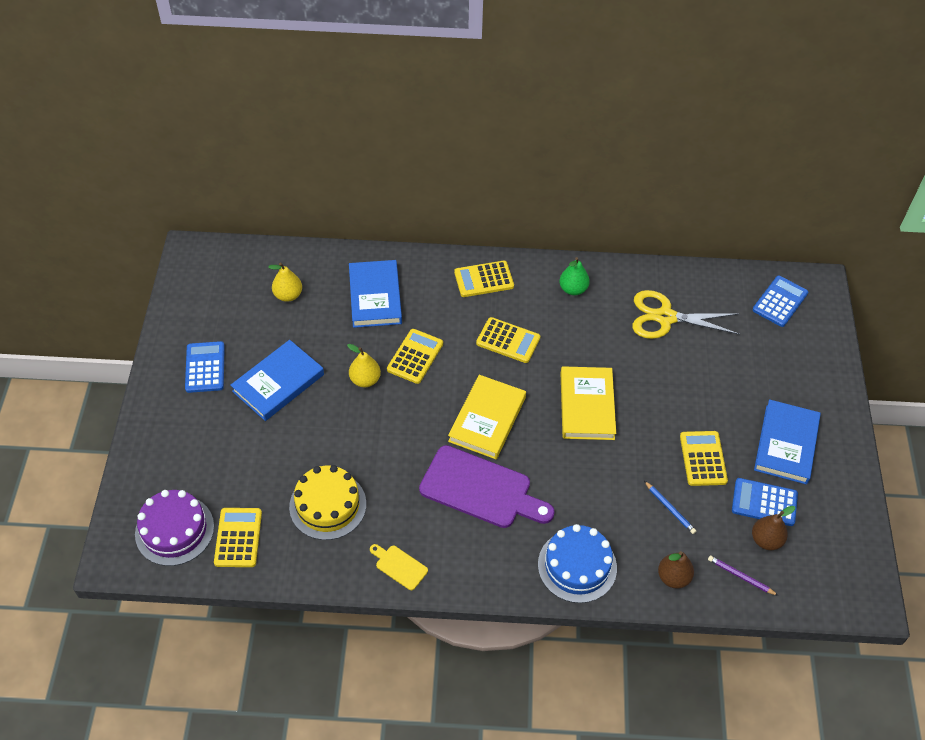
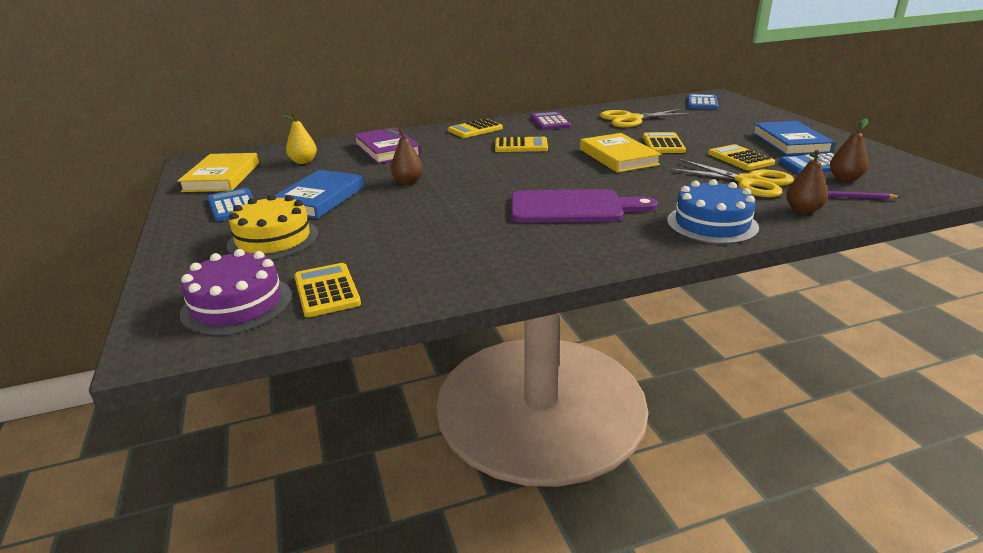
camera: 20 degrees left, 25 degrees down
(328, 505) = (422, 248): yellow cake -> yellow cake (273, 239)
(365, 380) = (408, 182): yellow pear -> brown pear
(375, 296) = (387, 149): blue book -> purple book
(399, 566) = (535, 265): yellow cutting board -> none
(415, 356) = (446, 165): yellow calculator -> yellow calculator (663, 144)
(487, 419) = (540, 177): yellow book -> yellow book (222, 177)
(573, 289) = (550, 122): green pear -> purple calculator
(670, 508) = (748, 182): blue pencil -> yellow scissors

